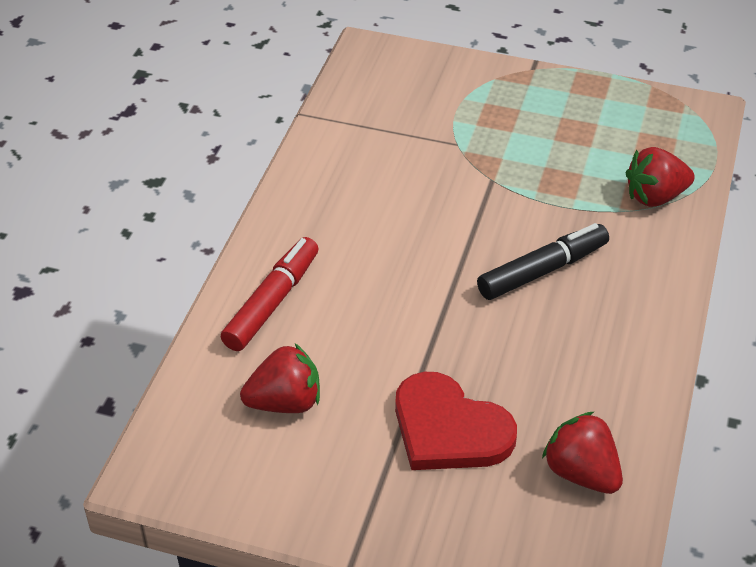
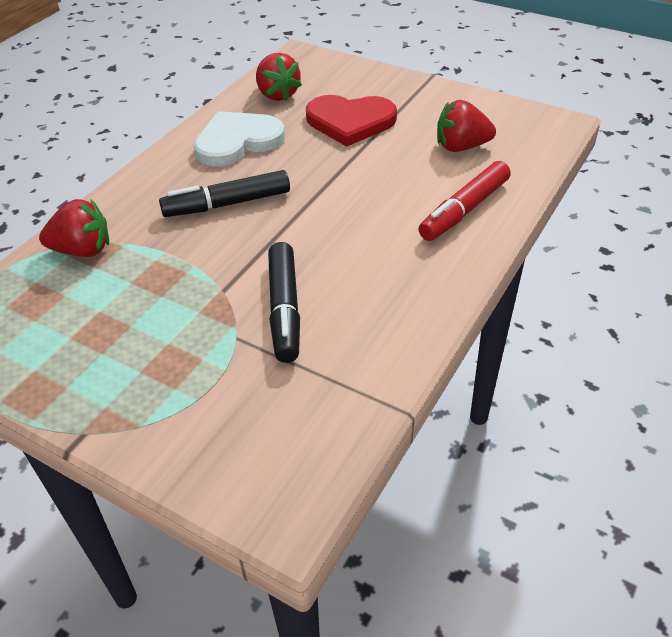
camera: 165 degrees left, 0 degrees up
(426, 171) = (284, 309): none -> black marker
(449, 429) = (350, 122): red heart -> red heart turned 135 degrees clockwise
(586, 367) = (237, 141): none -> white heart

